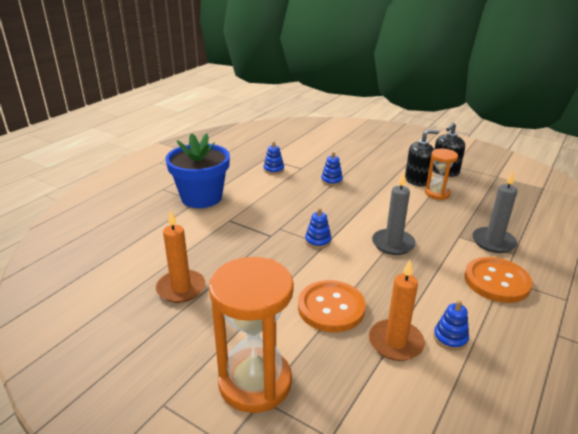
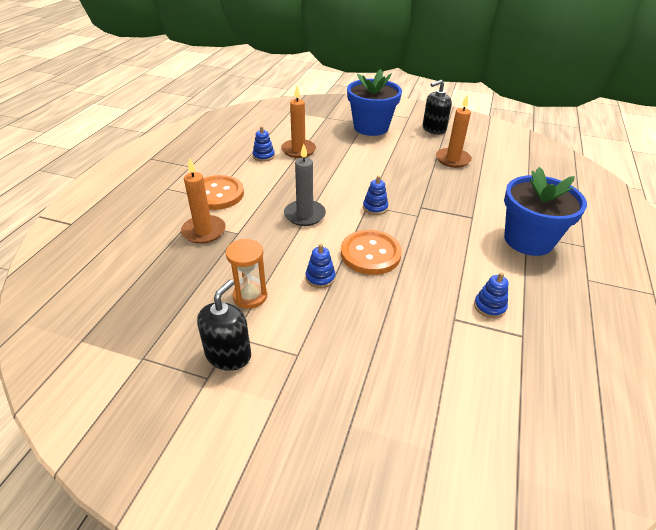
camera: 165 degrees right, 10 degrees up
(255, 382) = (371, 127): orange hourglass -> blue flower pot
(331, 181) = (397, 297): blue stacking toy -> blue stacking toy (320, 278)
(331, 308) = (344, 162): orange button -> orange button (370, 254)
(417, 180) = (276, 322): black soap dispenser -> black soap dispenser (434, 129)
(493, 242) = (204, 231): grey candle -> orange candle

